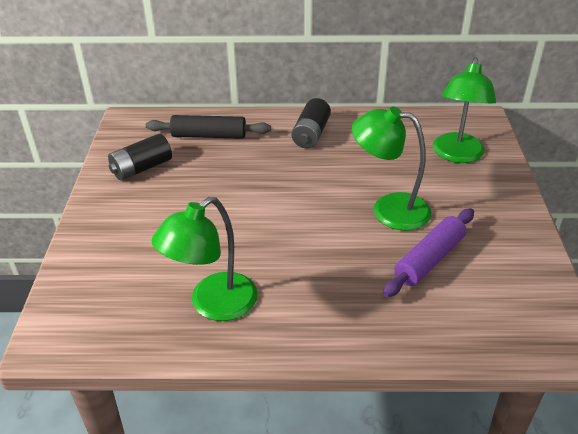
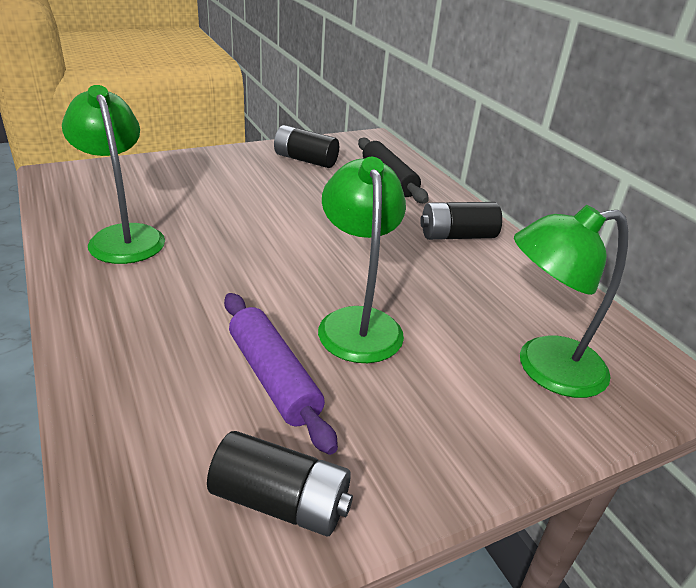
camera: 60 degrees right, 5 degrees down
(213, 305) = (123, 236): green lamp -> green lamp turned 45 degrees clockwise
(429, 259) = (274, 377): purple rolling pin -> purple rolling pin turned 45 degrees clockwise
(525, 280) = (281, 501): none -> black battery

